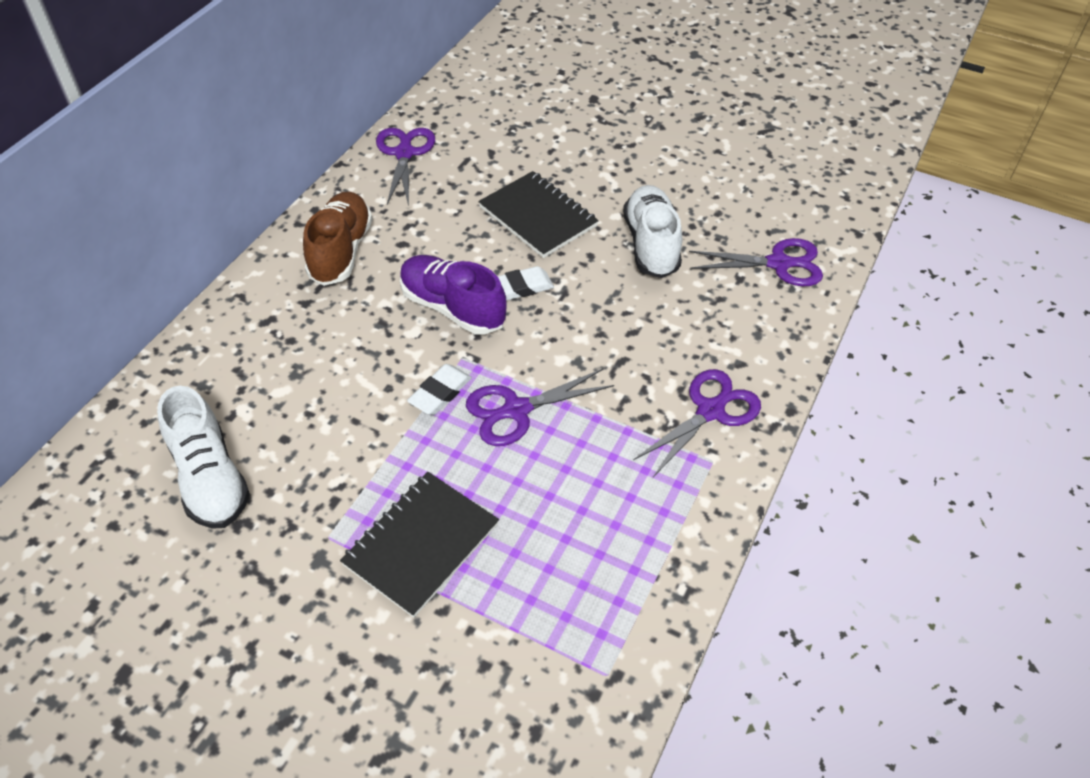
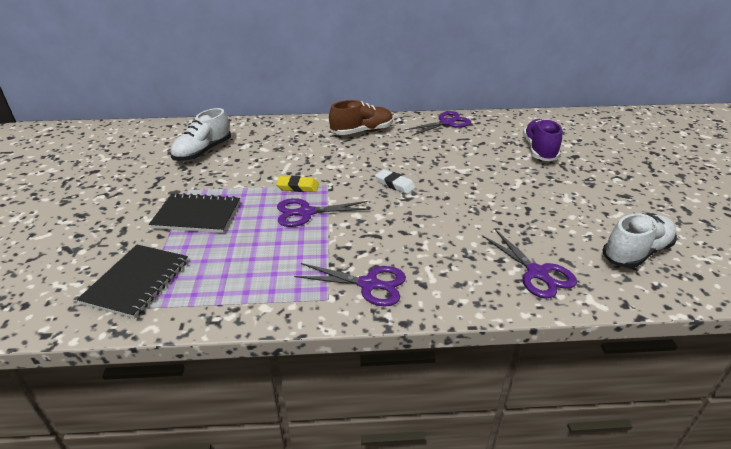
camera: 60 degrees right, 15 degrees down
(440, 393) = (298, 187): white eraser -> yellow eraser
(452, 308) = (358, 170): purple shoe -> purple shoe (539, 150)
(516, 410) = (305, 213): purple scissors -> purple scissors turned 45 degrees counterclockwise
(538, 217) = (454, 171): black notebook -> black notebook (137, 282)
(651, 244) = (483, 215): white shoe -> white shoe (636, 252)

